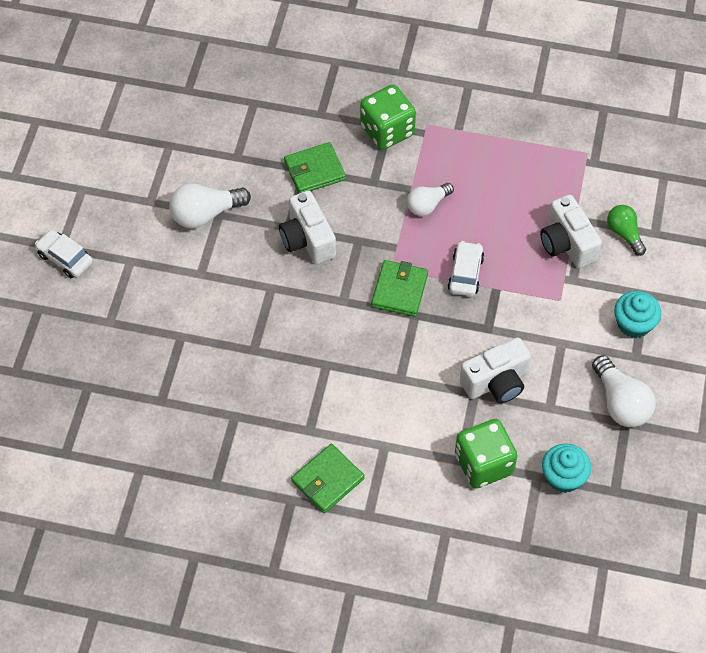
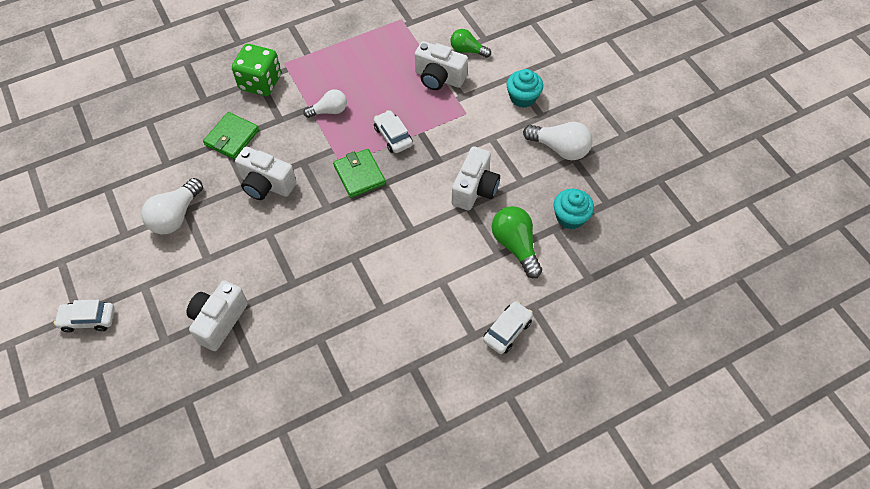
camera: 40 degrees left, 0 degrees up
(165, 337) = (219, 321): none -> white camera
(327, 480) = (424, 333): green wallet -> none
(402, 534) = (507, 331): none -> white car
(427, 205) = (329, 111): white light bulb -> white light bulb turned 120 degrees counterclockwise
(483, 464) = (515, 245): green dice -> green light bulb

